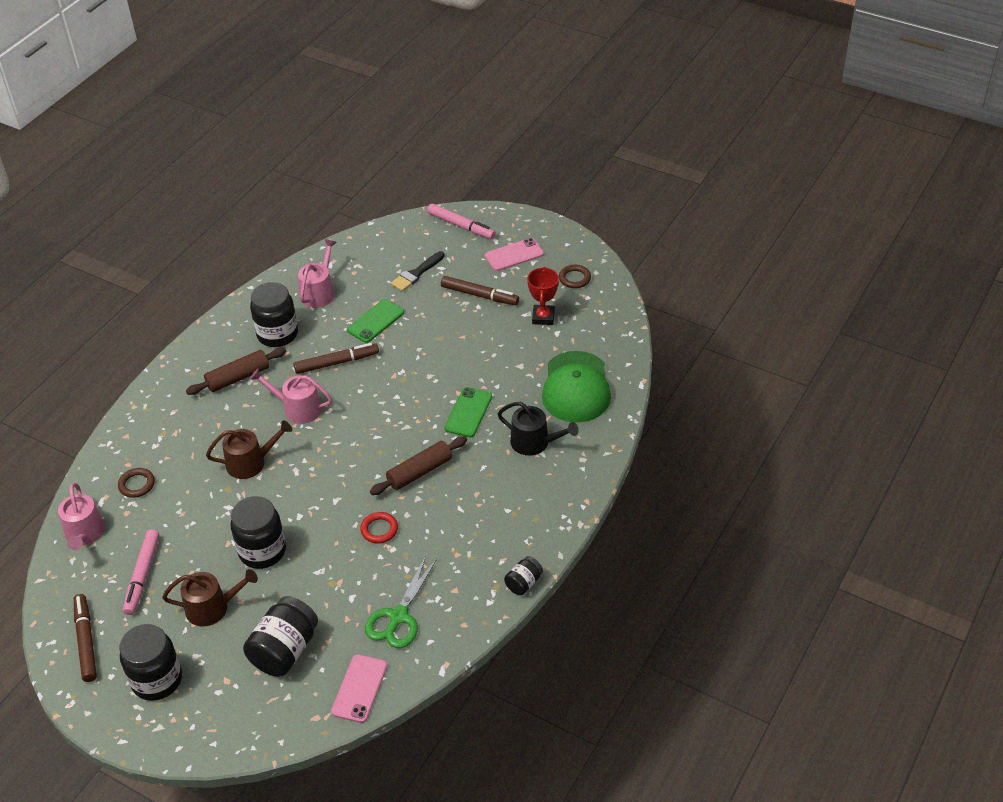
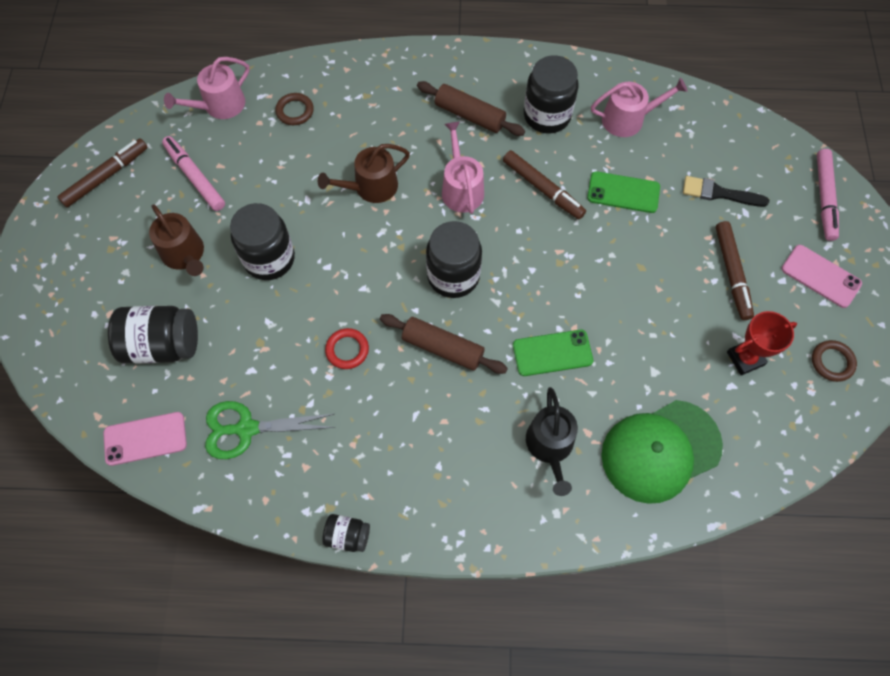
camera: 60 degrees right, 20 degrees up
(142, 576) = (195, 177): pink marker -> pink marker turned 75 degrees clockwise
(157, 680) = (87, 256): black jar -> black jar (453, 276)
(251, 462) = (370, 187): brown watering can -> brown watering can turned 105 degrees clockwise

